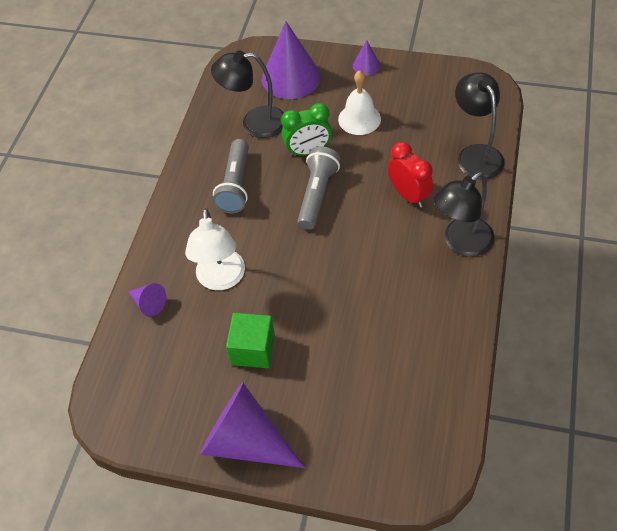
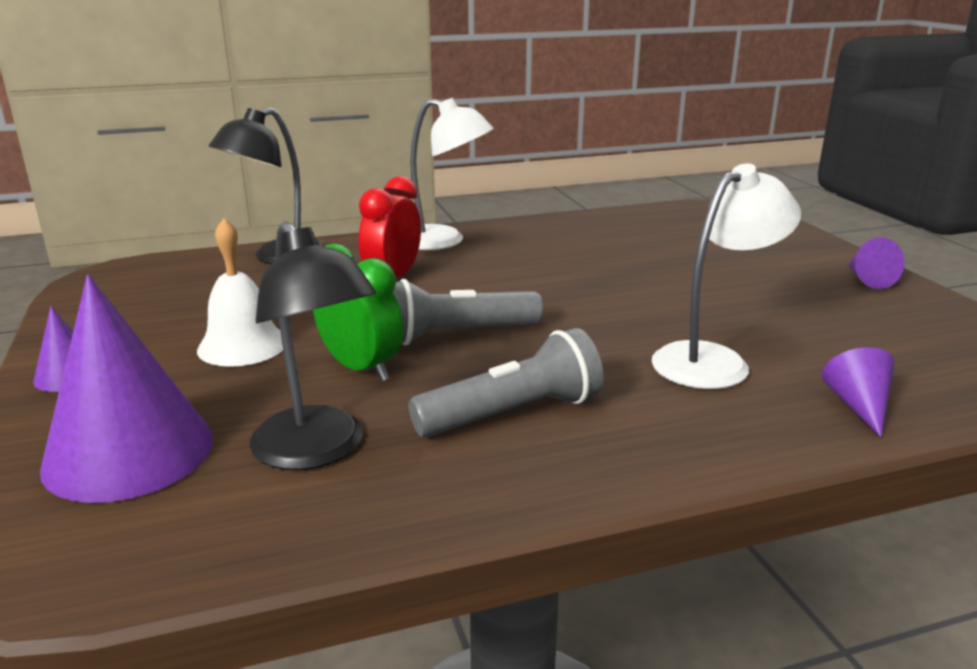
camera: 125 degrees left, 30 degrees down
(245, 441) = (867, 279): purple cone -> purple cone, size x0.47
(253, 349) = (767, 306): green cube -> none
(461, 243) = (444, 241): black lamp -> white lamp

